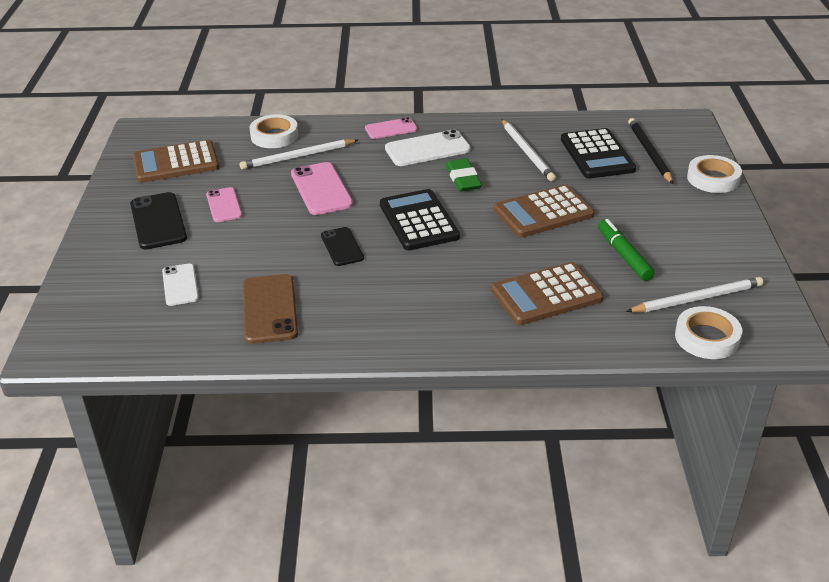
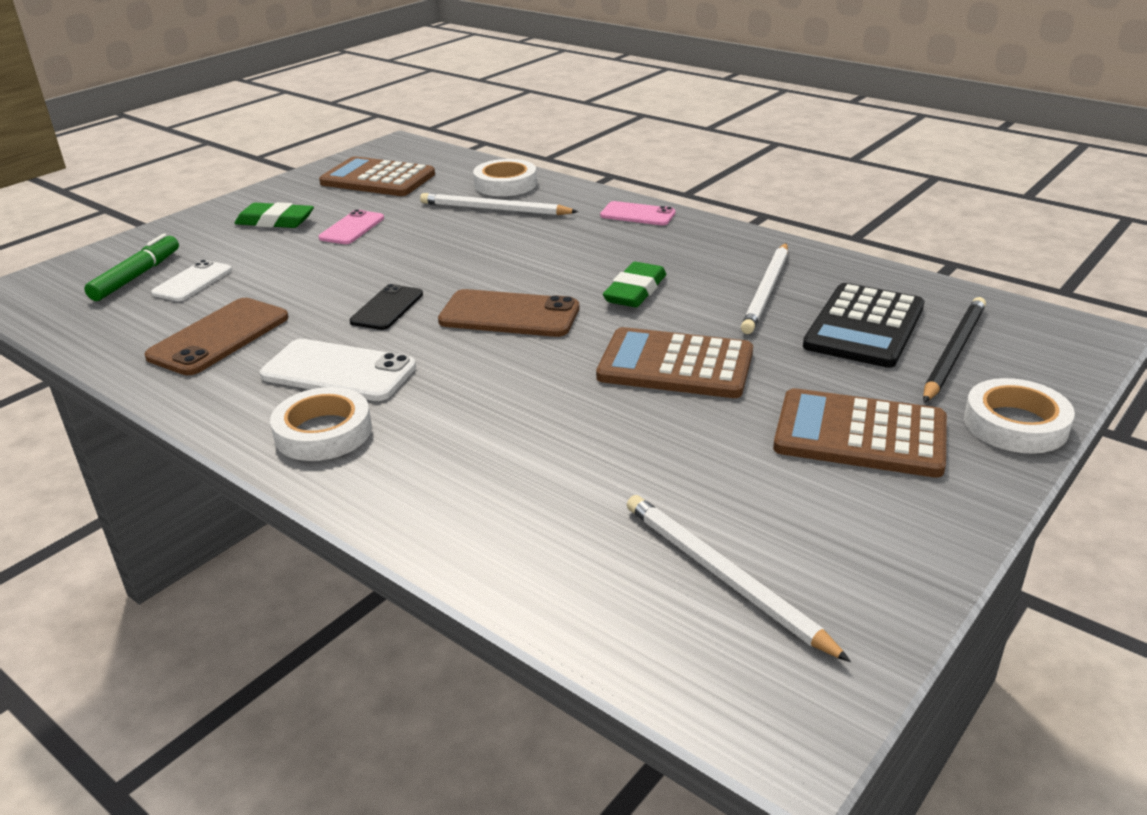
camera: 40 degrees right, 5 degrees down
(158, 221) = (275, 221): black phone -> green eraser
(321, 189) = (464, 246): pink phone -> none
(418, 221) = (509, 315): black calculator -> brown phone
(427, 149) = (645, 247): white phone -> white phone (339, 371)
(546, 295) = (517, 462): brown calculator -> brown calculator (860, 435)
(624, 255) = (703, 464): green marker -> green marker (137, 276)
(697, 299) = (723, 577): white pencil -> white pencil turned 150 degrees counterclockwise
(707, 338) = (649, 642): white tape -> white tape (323, 432)

